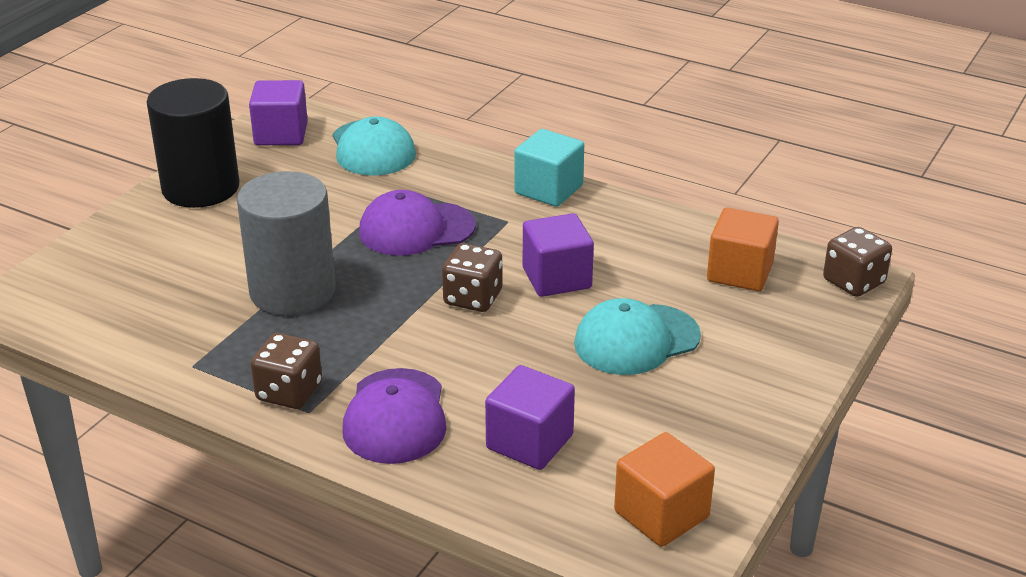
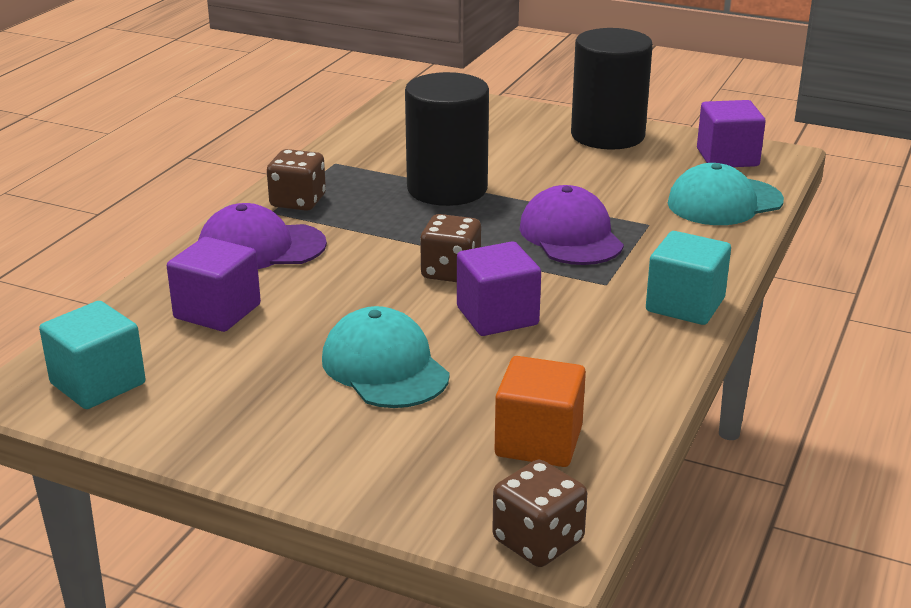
camera: 85 degrees right, 5 degrees down
(292, 291) = (447, 189): grey cylinder -> black cylinder
(661, 514) = (98, 383): orange cube -> turquoise cube

